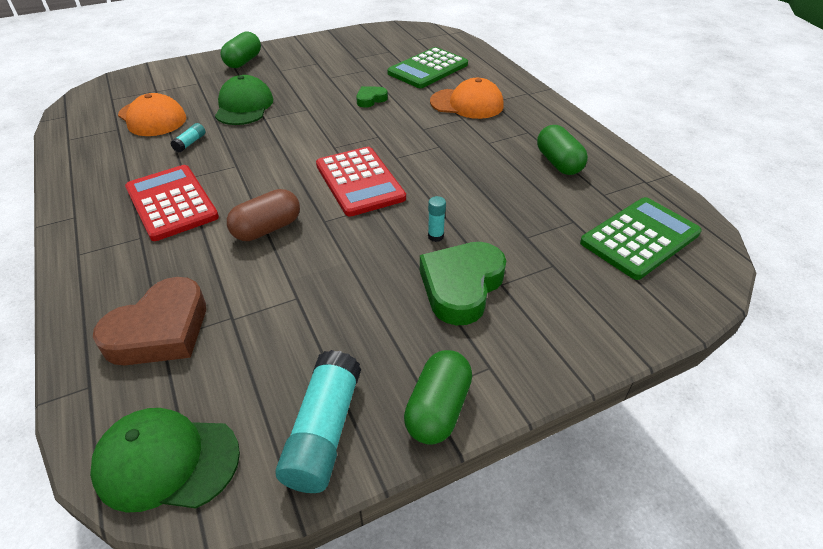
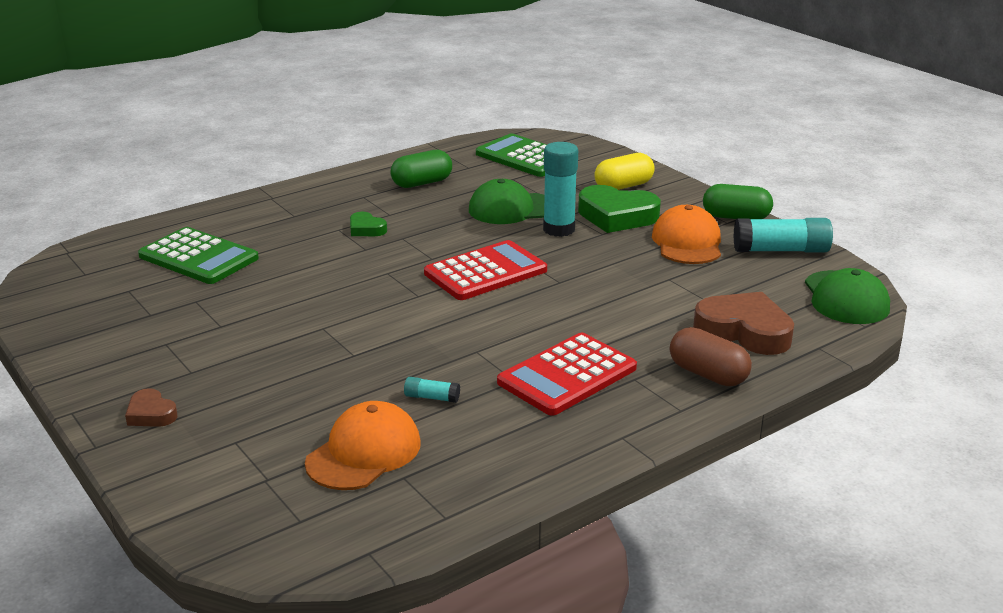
camera: 100 degrees left, 15 degrees down
(243, 61) = (151, 414): green capsule -> brown heart
(244, 106) = (319, 378): green cap -> green cap (512, 209)
(267, 229) = (586, 308): brown capsule -> brown capsule (708, 374)
(370, 99) = (292, 287): green heart -> green heart (366, 229)
(435, 236) = (559, 229): turquoise glue stick -> turquoise glue stick, size x2.13
(467, 104) = (301, 228): orange cap -> orange cap (687, 242)
(550, 310) = (623, 186): none -> yellow capsule

